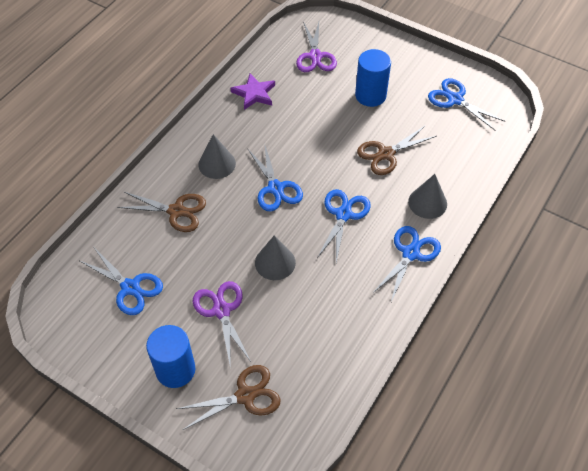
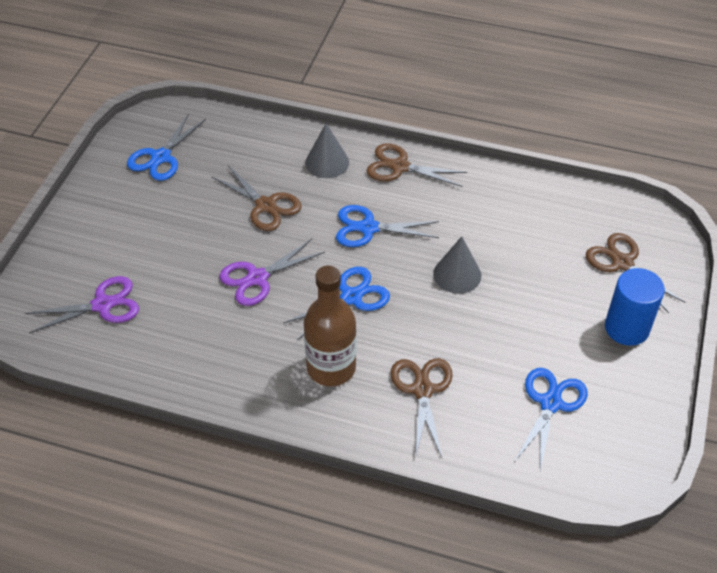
camera: 105 degrees left, 5 degrees down
(217, 164) = (331, 368): grey cone -> brown bottle
(221, 310) = (539, 307): purple scissors -> purple scissors (257, 278)
(254, 94) = (191, 358): purple star -> none
(370, 95) = (169, 234): blue cylinder -> none
(410, 253) = (399, 167): blue scissors -> brown scissors

